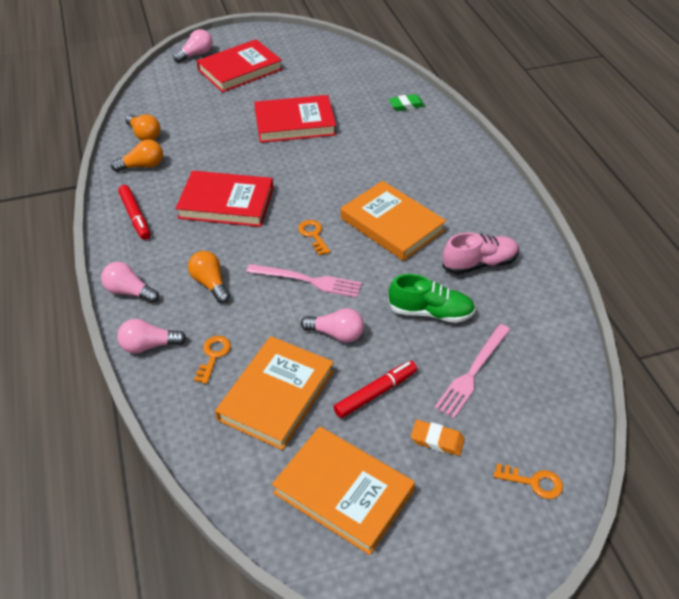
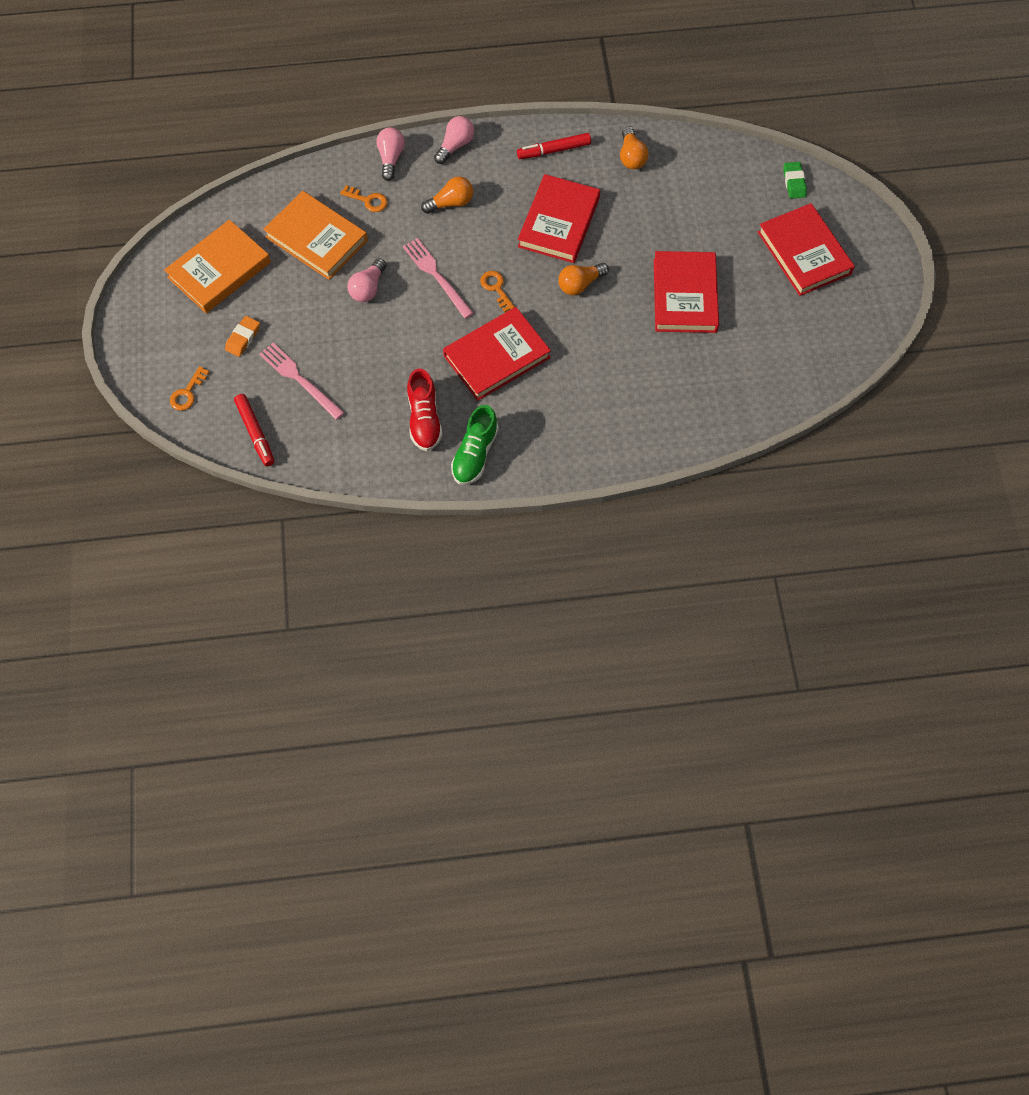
camera: 100 degrees right, 20 degrees up
(144, 135) = (684, 159): orange light bulb -> orange light bulb (580, 284)
(196, 54) = (844, 211): pink light bulb -> none
(308, 280) = (436, 276): pink fork -> pink fork turned 120 degrees clockwise
(313, 235) = (496, 288): orange key -> orange key turned 105 degrees counterclockwise
(375, 393) = (299, 305): red marker -> red marker (255, 432)
(392, 224) = (497, 357): orange book -> red book
(406, 105) = (703, 413): green eraser -> green eraser (794, 182)
(430, 312) = (374, 364): green shoe -> green shoe (475, 454)
(479, 264) = (424, 419): pink shoe -> red shoe

